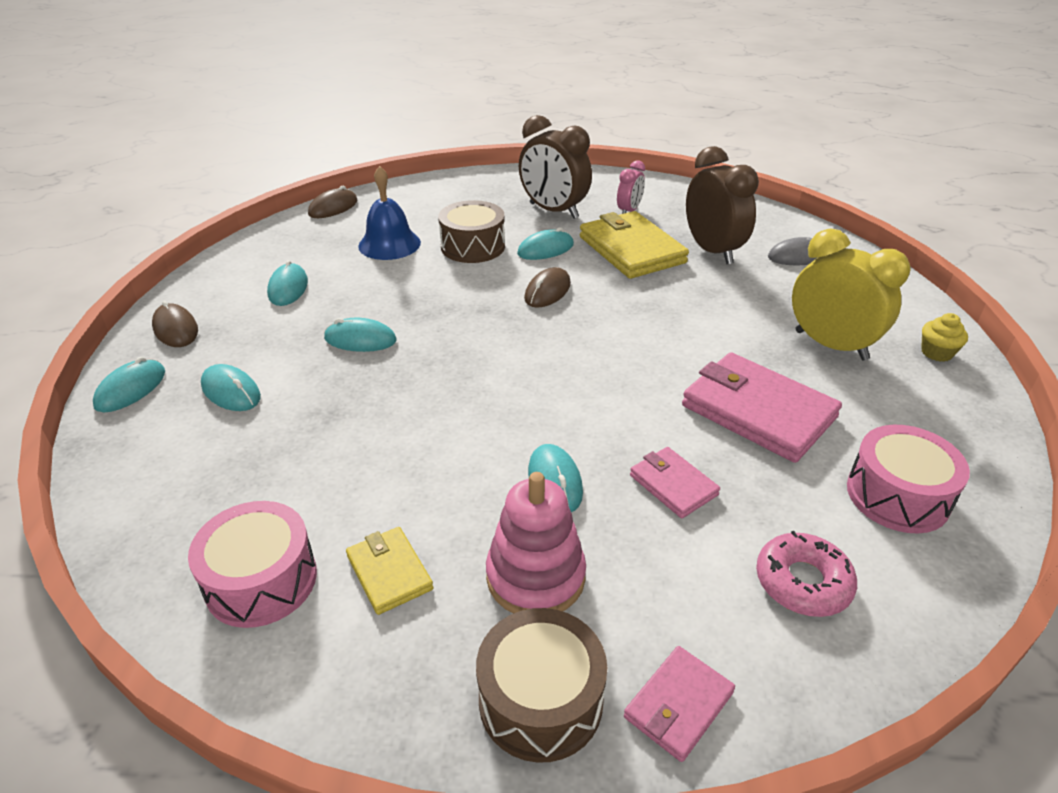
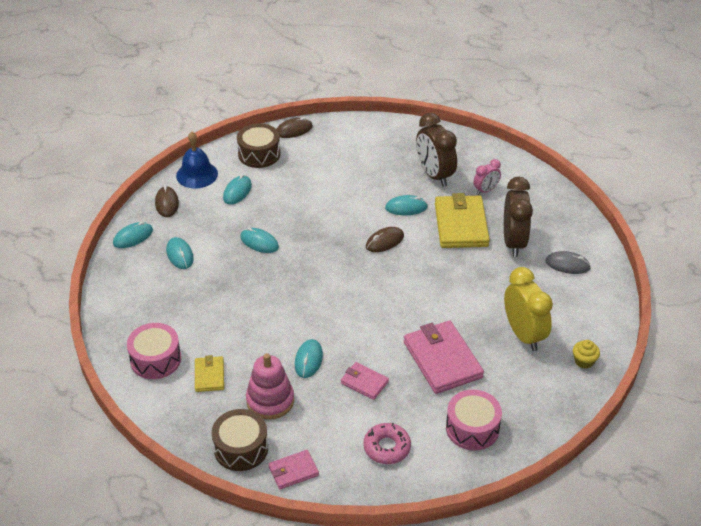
camera: 25 degrees right, 5 degrees up
(389, 244) = (312, 173): blue bell -> blue bell (197, 174)
(473, 246) = (362, 191): brown drum -> brown drum (259, 154)
(673, 485) = (364, 382): pink wallet -> pink wallet turned 45 degrees counterclockwise

